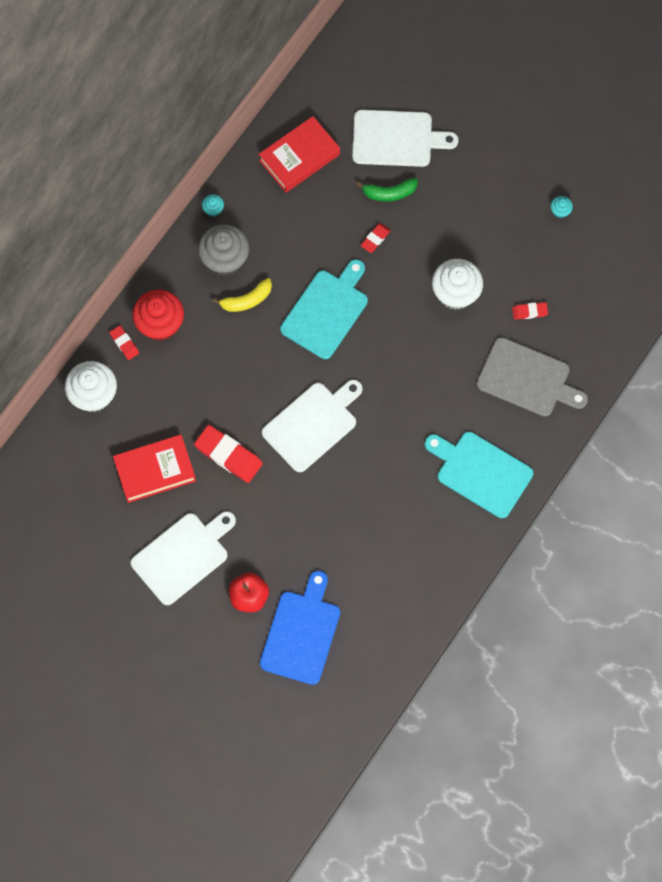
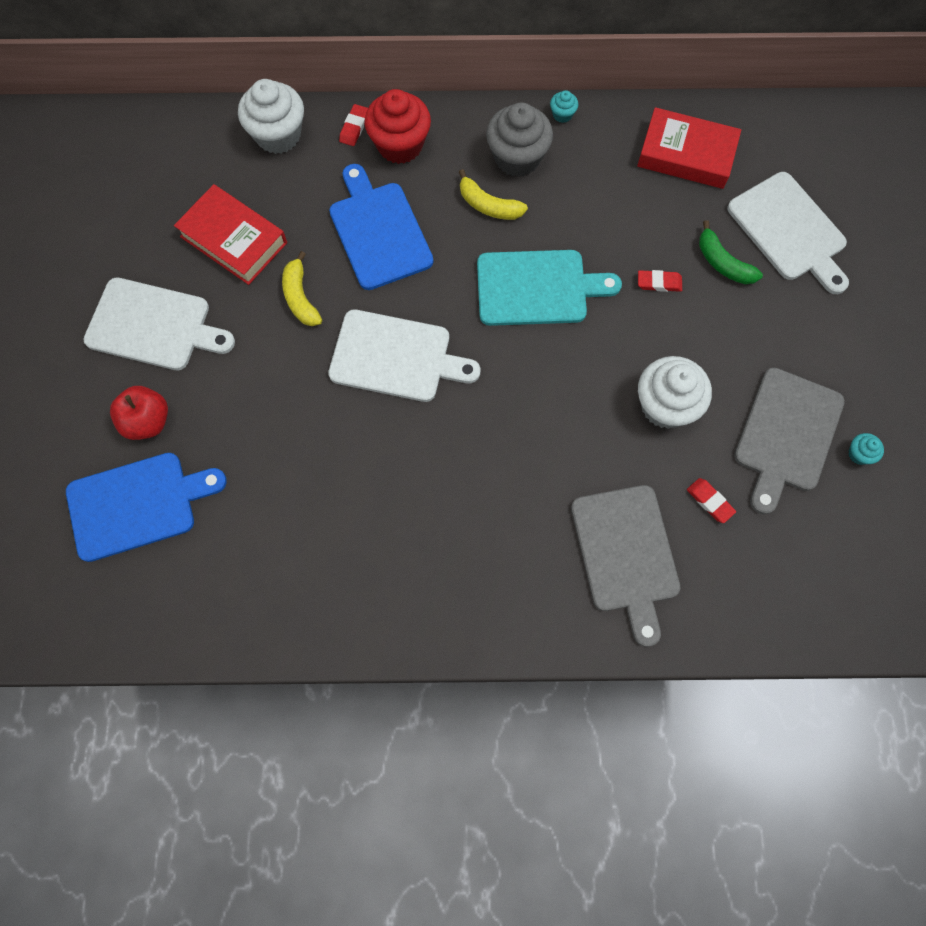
camera: 55 degrees right, 0 degrees up
(216, 378) = (379, 231): none -> blue cutting board
(228, 455) = (300, 297): red eraser -> yellow banana
(481, 472) = (470, 577): turquoise cutting board -> none
(521, 241) = (786, 434): none -> grey cutting board

